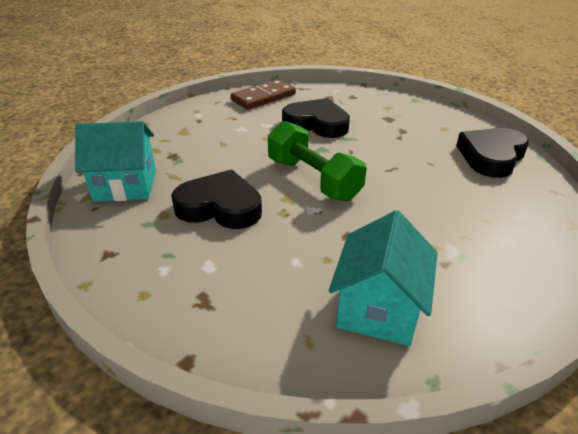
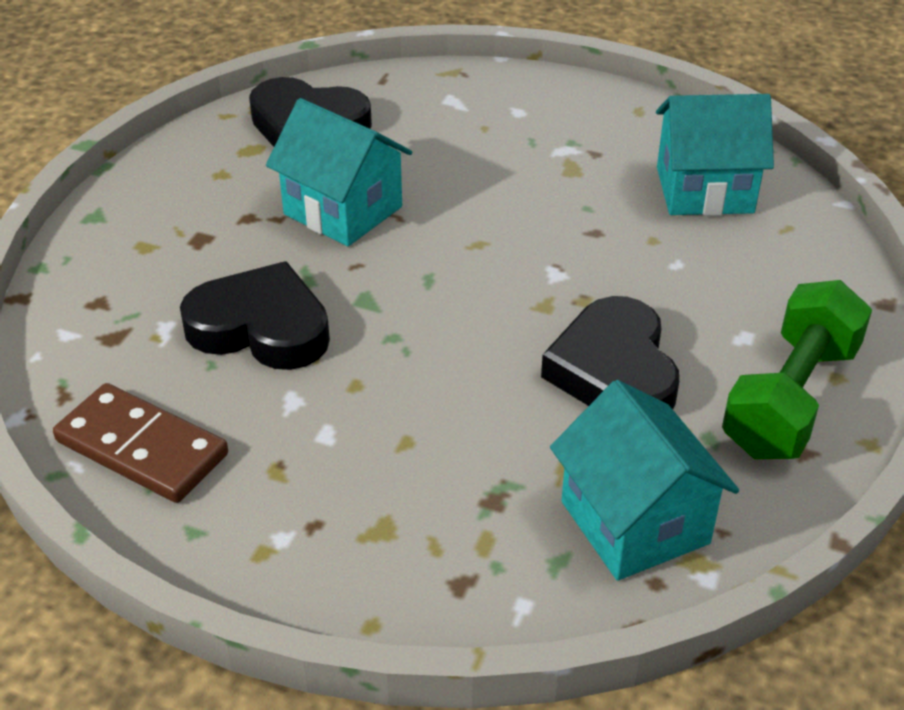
camera: 110 degrees left, 5 degrees up
(313, 179) = (473, 289): green dumbbell -> green dumbbell (790, 399)
(316, 124) = (261, 327): black heart -> black heart turned 105 degrees clockwise
(400, 154) = (343, 210): none -> turquoise house

